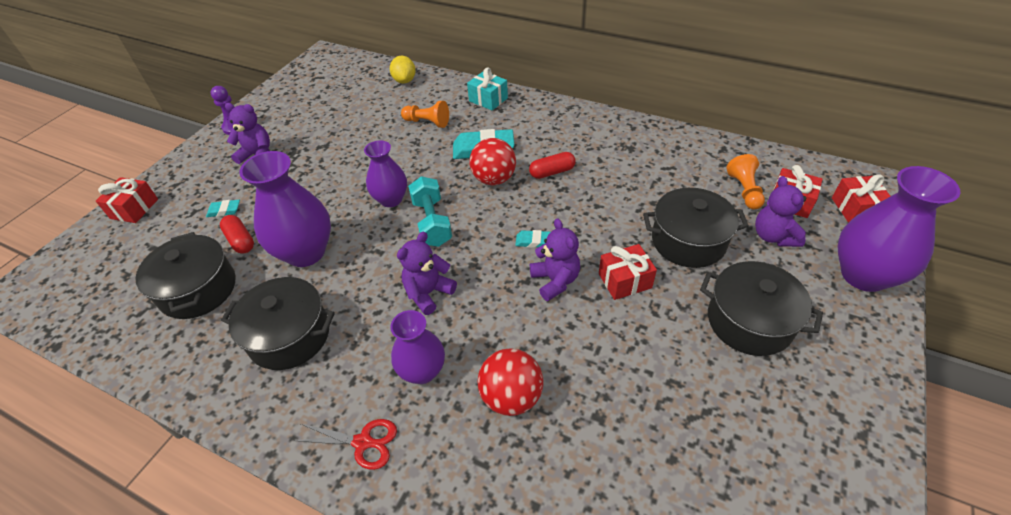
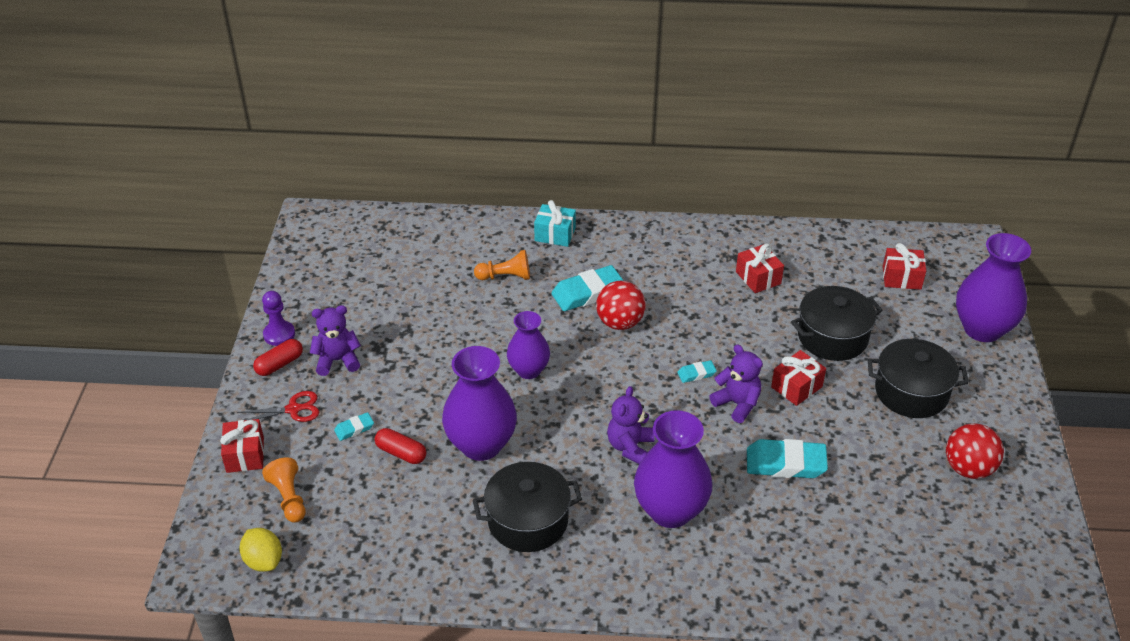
camera: 25 degrees left, 5 degrees down
(198, 289) = (399, 509): black pot -> none
(363, 442) = (659, 577): red scissors -> red scissors (293, 409)
(404, 80) = (441, 231): yellow lemon -> yellow lemon (264, 561)
(422, 371) = (670, 511): purple vase -> purple vase, size x1.60
(432, 222) = (587, 382): turquoise dumbbell -> none
(511, 396) = (756, 506): red ball -> red ball (968, 468)
(552, 172) = (673, 301): red capsule -> red capsule (279, 364)
(569, 358) = (785, 463): none -> turquoise eraser
(744, 190) = (858, 276): orange pawn -> orange pawn (289, 498)
(773, 236) = (900, 313): purple teddy bear -> none
(855, 209) = (957, 271): red gift -> red gift (758, 278)

